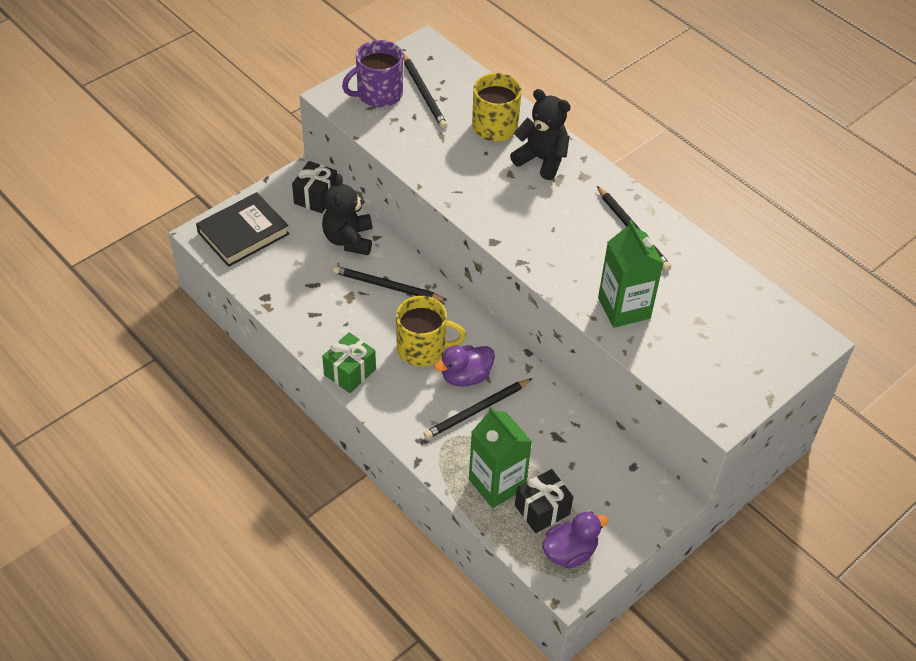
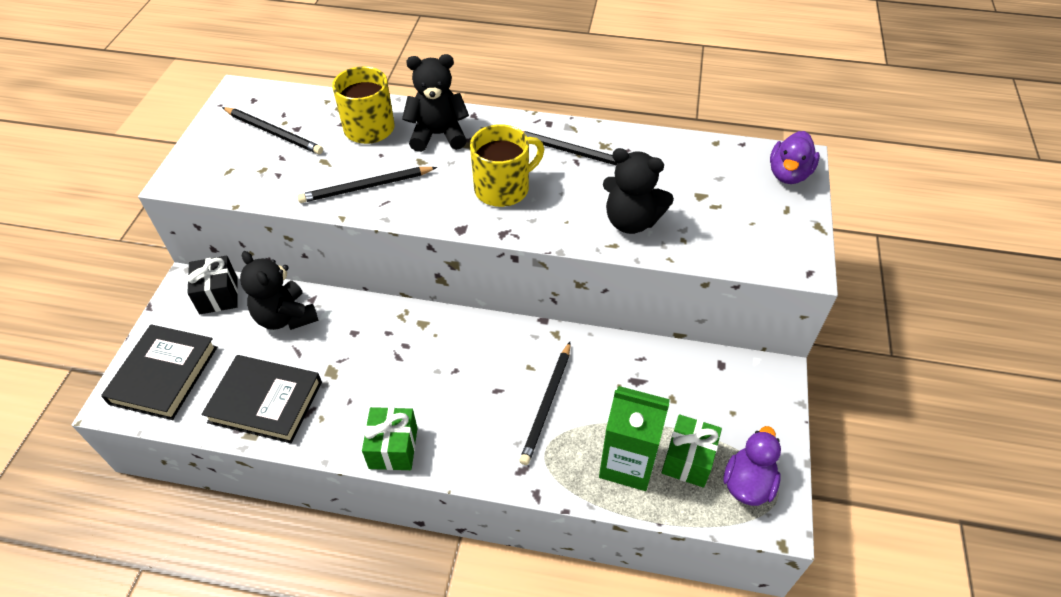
camera: 35 degrees left, 0 degrees up
(293, 290) = (265, 402): none -> black book
(378, 94) = (227, 155): purple mug -> none
(387, 286) = (362, 339): black pencil -> black pencil (366, 187)
(423, 348) = (446, 377): yellow mug -> yellow mug (503, 188)
(465, 376) = (508, 378): purple duck -> purple duck (788, 174)
(542, 510) = (688, 460): black gift -> green gift
(624, 308) = (631, 221): green carton -> black teddy bear

